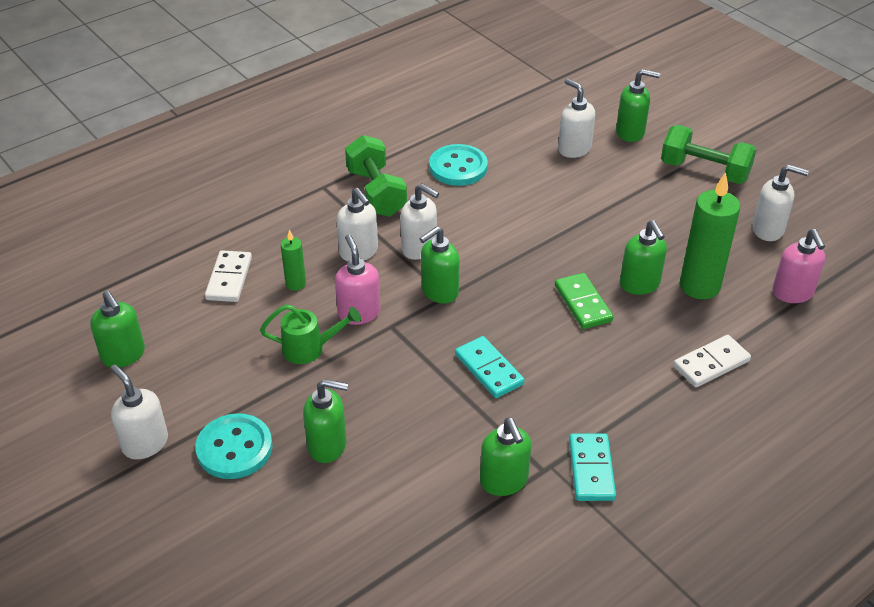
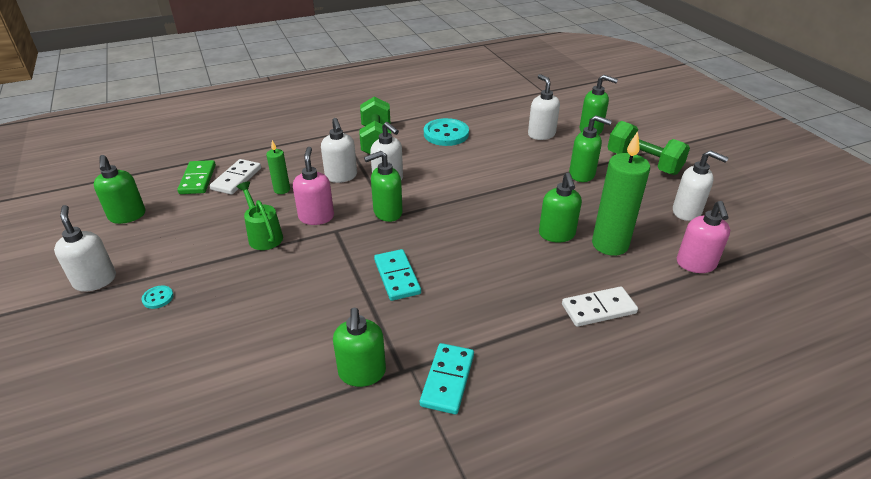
camera: 15 degrees right, 5 degrees down
(234, 448) = (158, 298): turquoise button -> turquoise button, size x0.45
(309, 349) = (263, 235): green watering can -> green watering can turned 135 degrees counterclockwise
(327, 445) = (231, 311): green soap dispenser -> green soap dispenser (582, 174)
(583, 303) = (501, 240): green domino -> green domino (198, 179)

